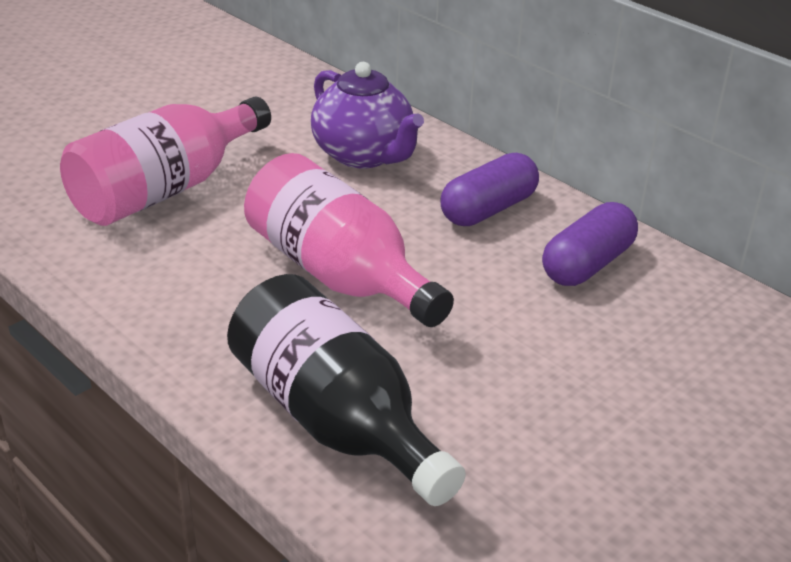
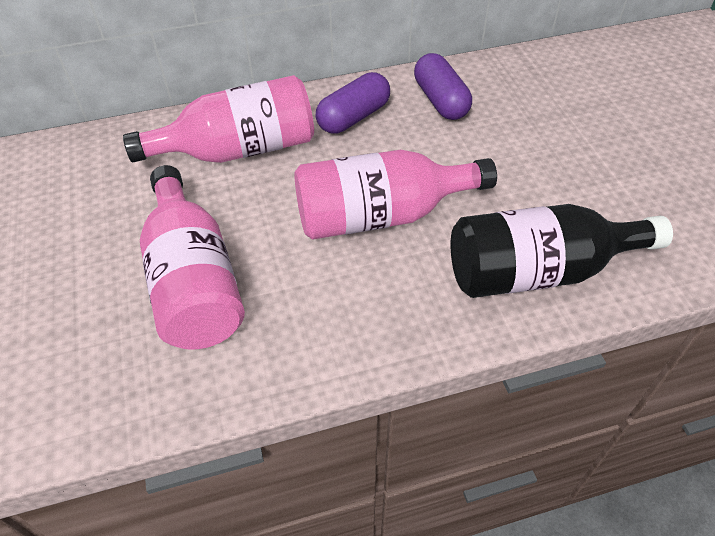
camera: 60 degrees left, 15 degrees up
(364, 155) = (239, 150): purple teapot -> pink bottle
(488, 209) = (353, 117): purple capsule -> purple capsule turned 60 degrees clockwise

